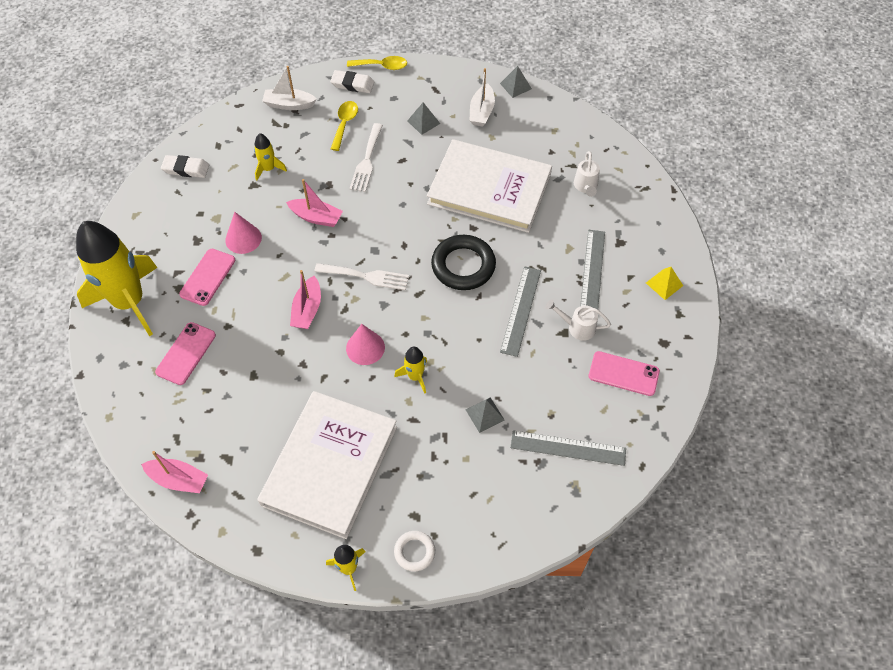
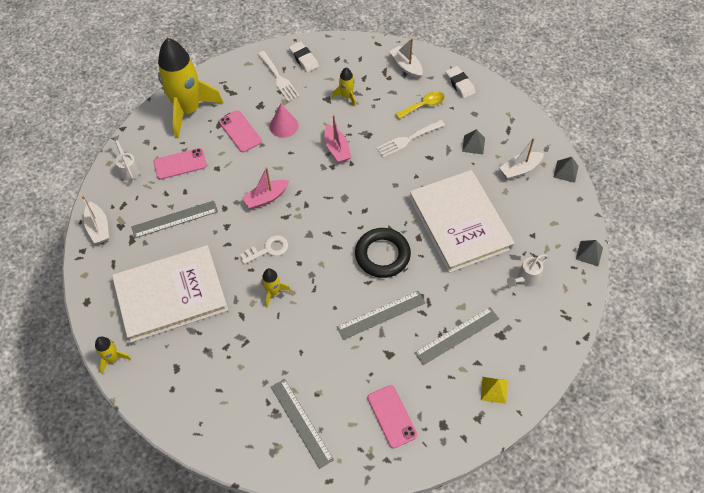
camera: 50 degrees right, 0 degrees up
(178, 480) = (98, 227): pink boat -> white boat
(207, 277) = (240, 131): pink phone -> pink phone turned 75 degrees clockwise
(246, 403) = (174, 219): none -> grey ruler
(365, 348) = (268, 249): pink cone -> white key
(366, 276) = (320, 209): white fork -> white fork (279, 78)
(382, 66) = (493, 87): yellow spoon -> none
(414, 552) = (152, 386): white ring -> none
(485, 414) = (281, 353): grey pyramid -> grey pyramid (589, 253)
(577, 327) = (401, 359): white watering can -> white watering can (128, 169)

